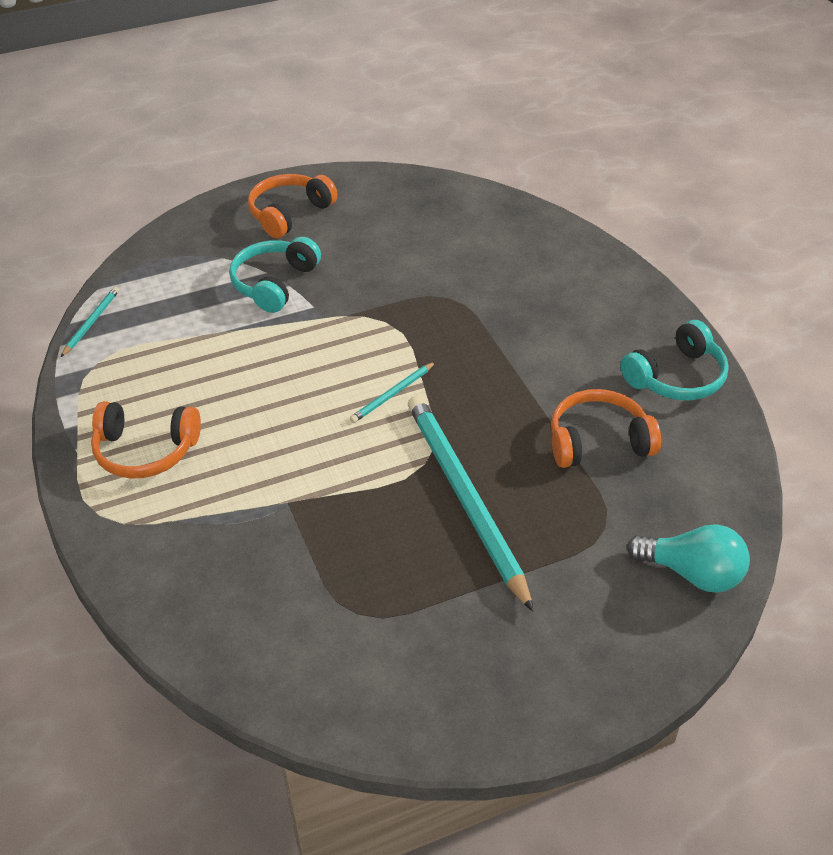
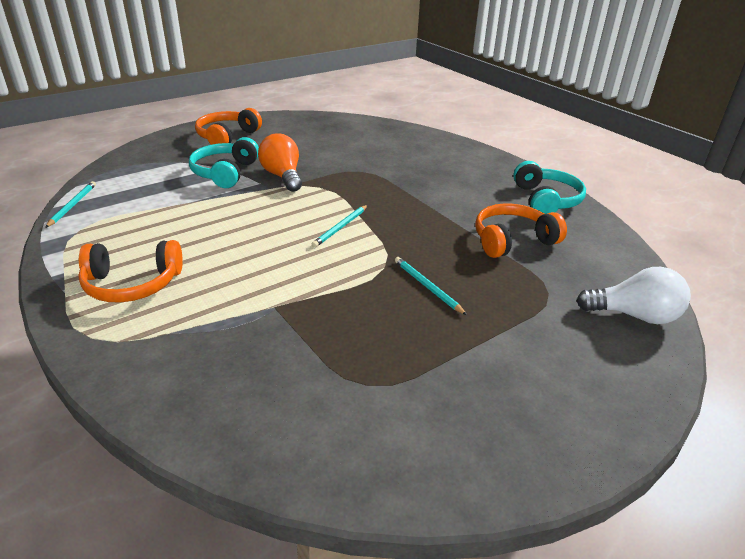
camera: 15 degrees left, 10 degrees down
(344, 297) = (282, 176): none -> orange light bulb
(465, 498) = (427, 286): turquoise pencil -> turquoise pencil, size x0.44
(677, 377) = (546, 200): turquoise headphones -> turquoise headphones turned 45 degrees counterclockwise
(692, 573) = (634, 315): turquoise light bulb -> white light bulb

